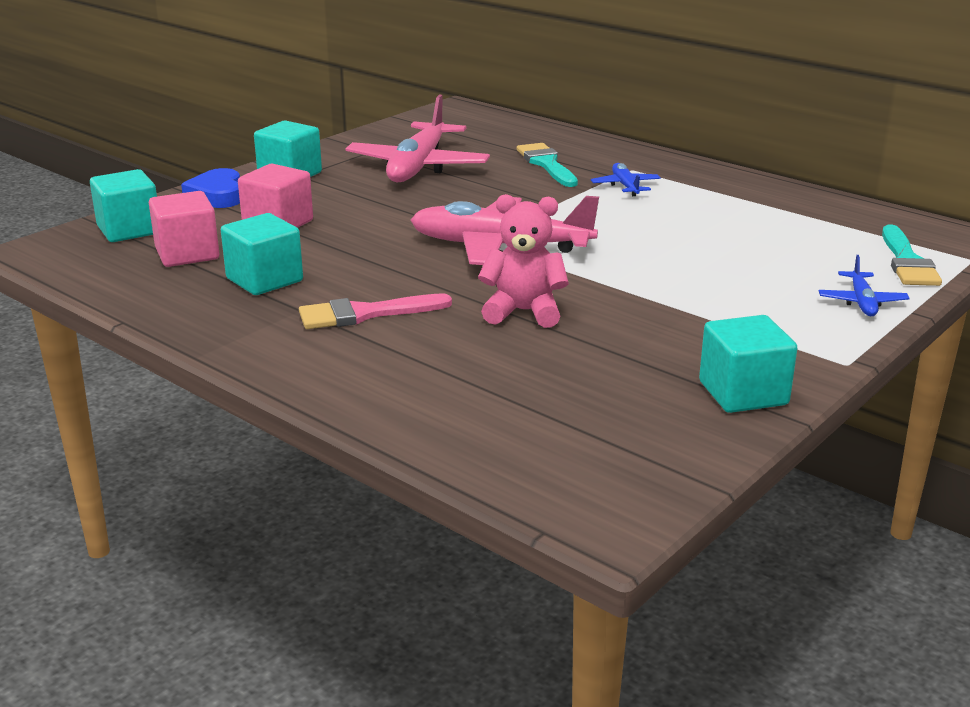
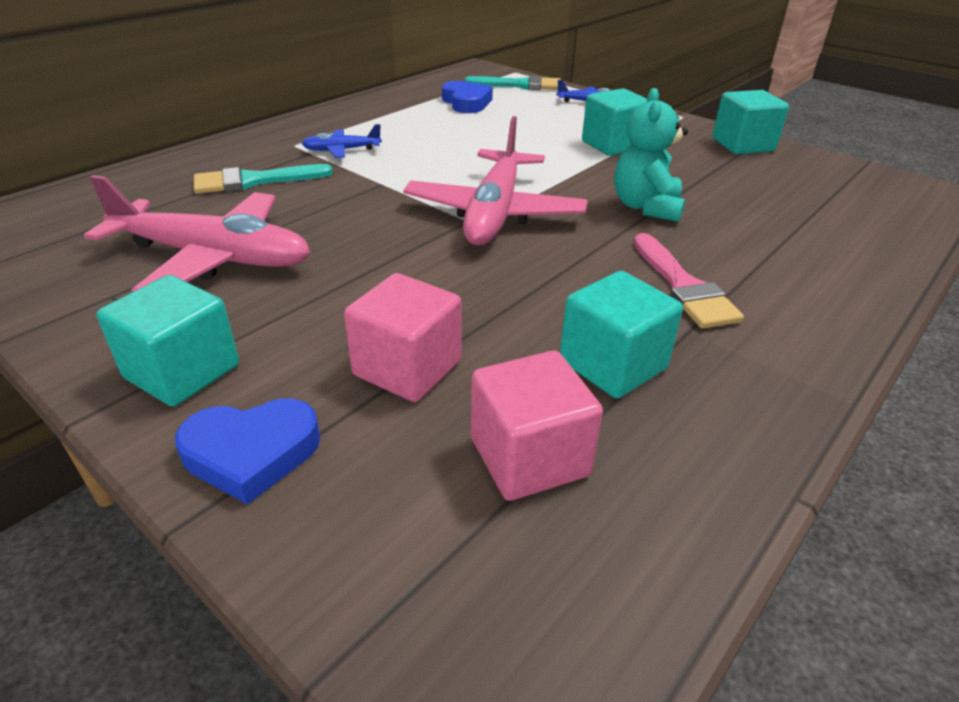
camera: 90 degrees left, 10 degrees up
(129, 230) = (412, 565): turquoise cube -> turquoise cube (613, 145)
(523, 312) = (646, 207): pink teddy bear -> turquoise teddy bear
(806, 232) = (466, 103): none -> blue heart

